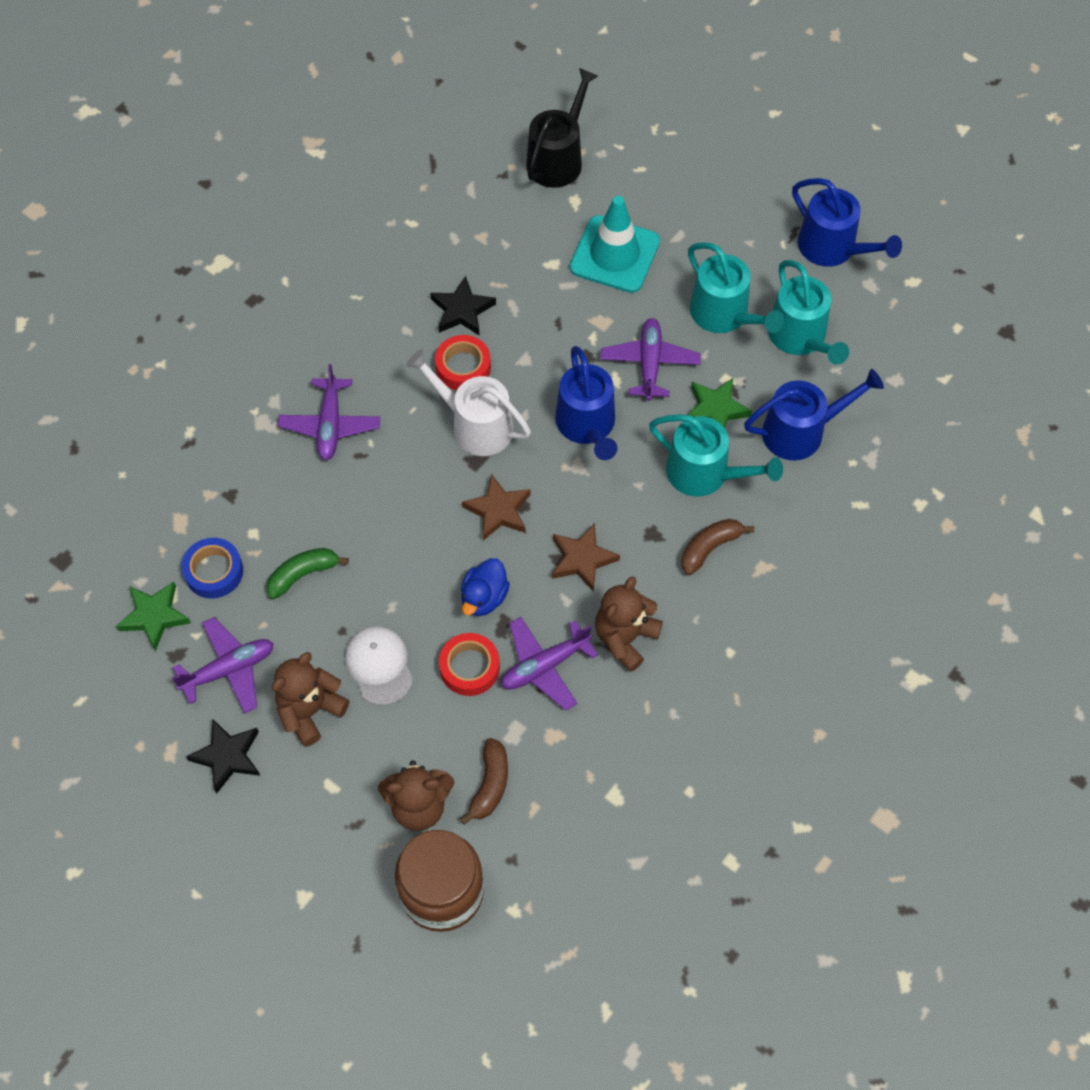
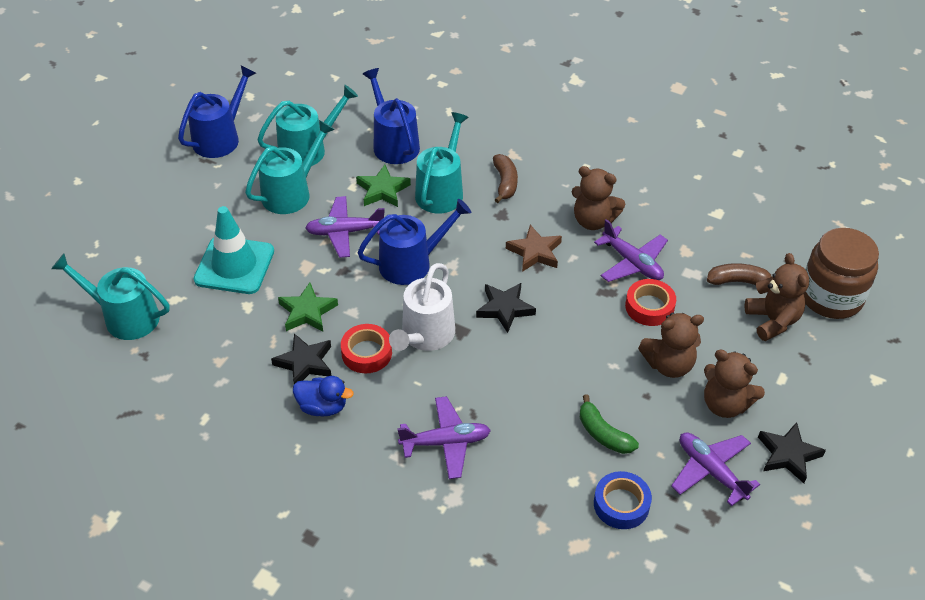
camera: 100 degrees left, 15 degrees down
(154, 616) = (681, 543): green star -> green star (307, 312)
(379, 666) = (669, 365): white cap -> brown teddy bear
(484, 597) = (586, 307): blue duck -> blue duck (322, 407)
(498, 510) = (504, 309): brown star -> black star
(558, 159) = (125, 317): black watering can -> turquoise watering can
(710, 548) = (505, 183): brown banana -> brown banana turned 135 degrees counterclockwise

